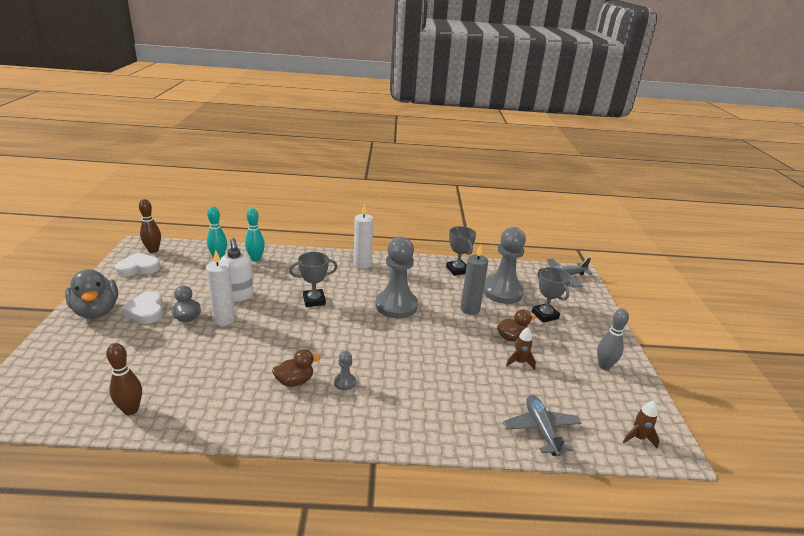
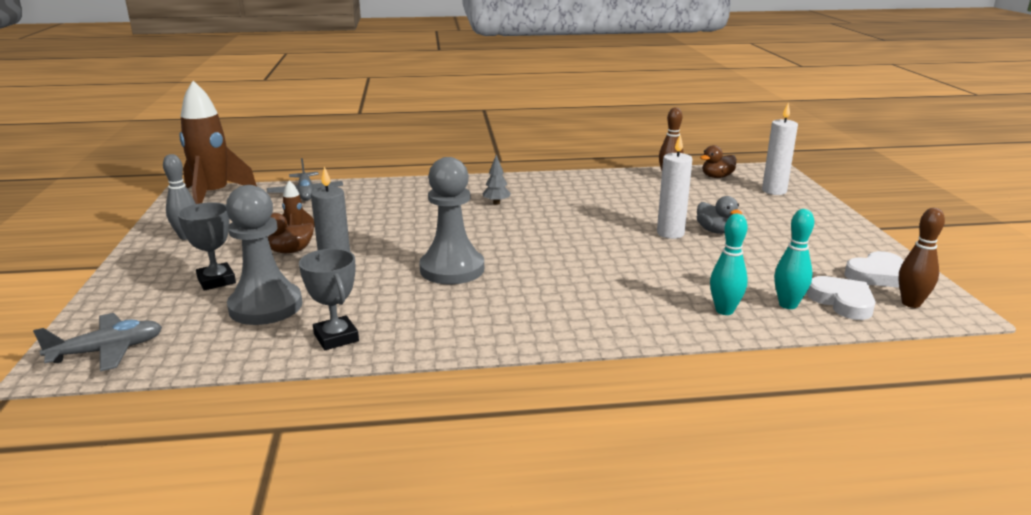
camera: 175 degrees right, 5 degrees down
(96, 311) = (825, 226): grey duck -> none
(146, 311) = (772, 232): white heart -> white heart (842, 302)
(238, 296) = (684, 257): white soap dispenser -> none
(295, 381) = (546, 200): brown duck -> brown duck (717, 177)
(314, 300) = (575, 263): grey trophy -> none
(345, 382) = (496, 203): grey pawn -> grey tree
(362, 264) = (527, 325): white candle -> white candle (774, 191)
(638, 438) = (214, 196): brown rocket -> brown rocket, size x2.39

